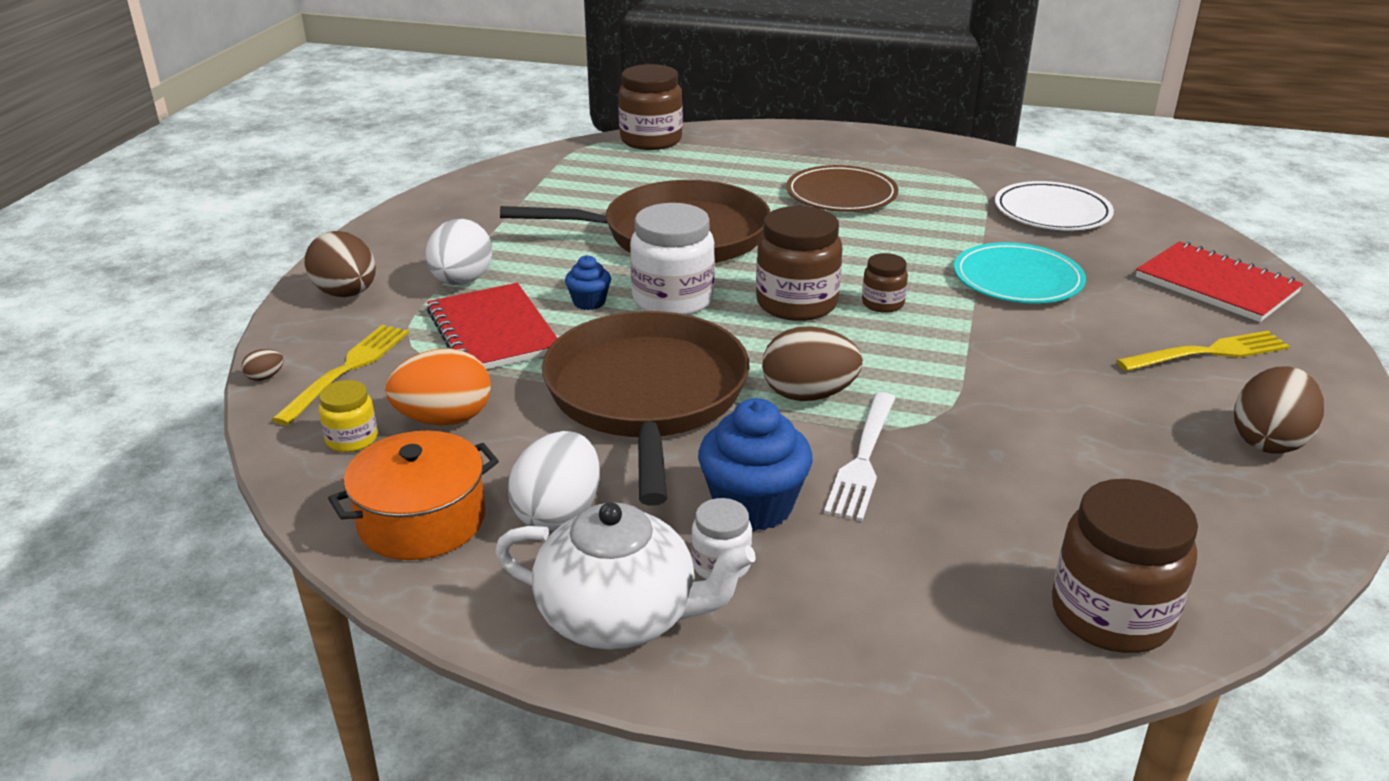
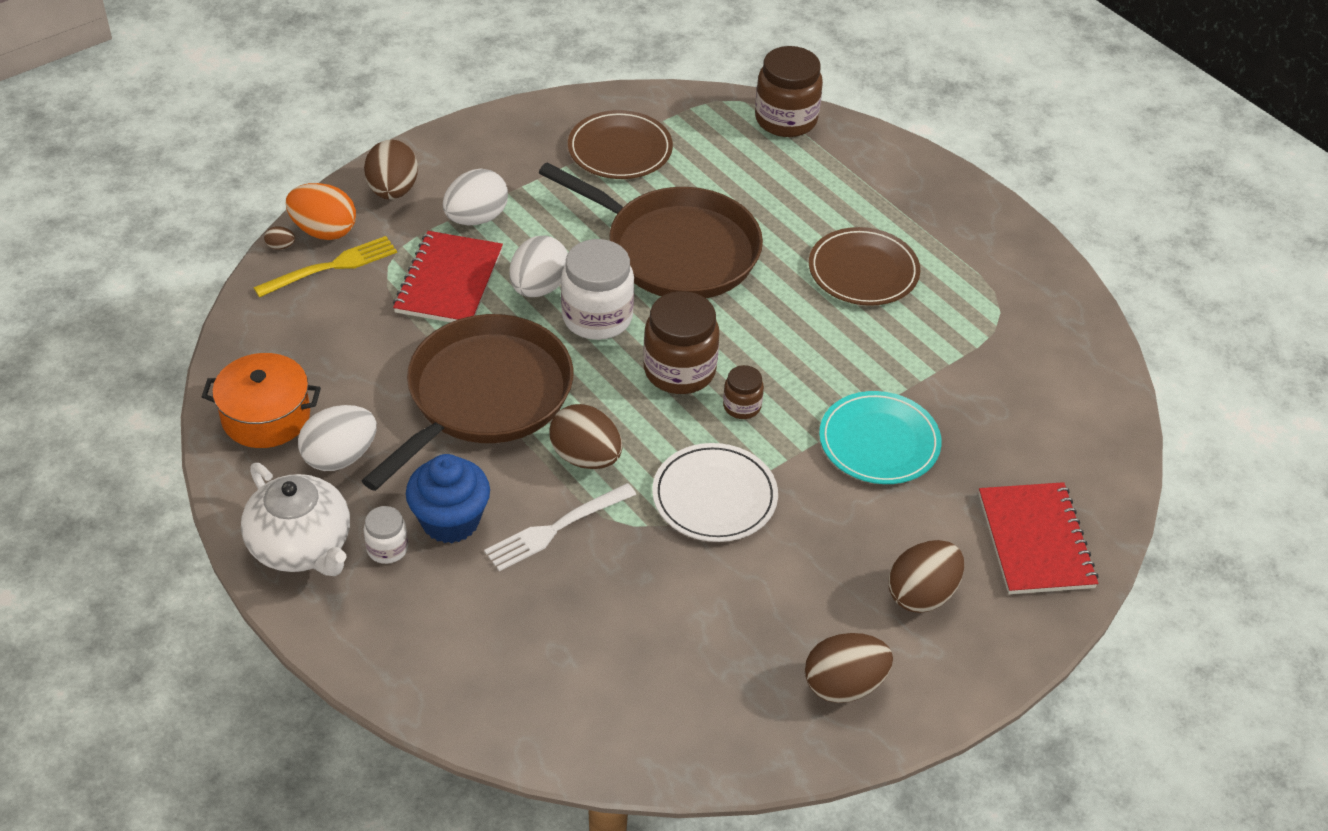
camera: 35 degrees right, 15 degrees up
(352, 439) = (284, 330): yellow jar -> none
(444, 419) = (348, 344): orange egg -> orange egg (324, 231)
(537, 197) = (620, 149): none -> brown plate
(589, 302) = (539, 287): blue cupcake -> white egg
(1052, 212) = (1017, 388): white plate -> white plate (714, 496)
(1111, 615) = (557, 721): brown jar -> none
(1208, 352) = (922, 594): yellow fork -> brown egg

